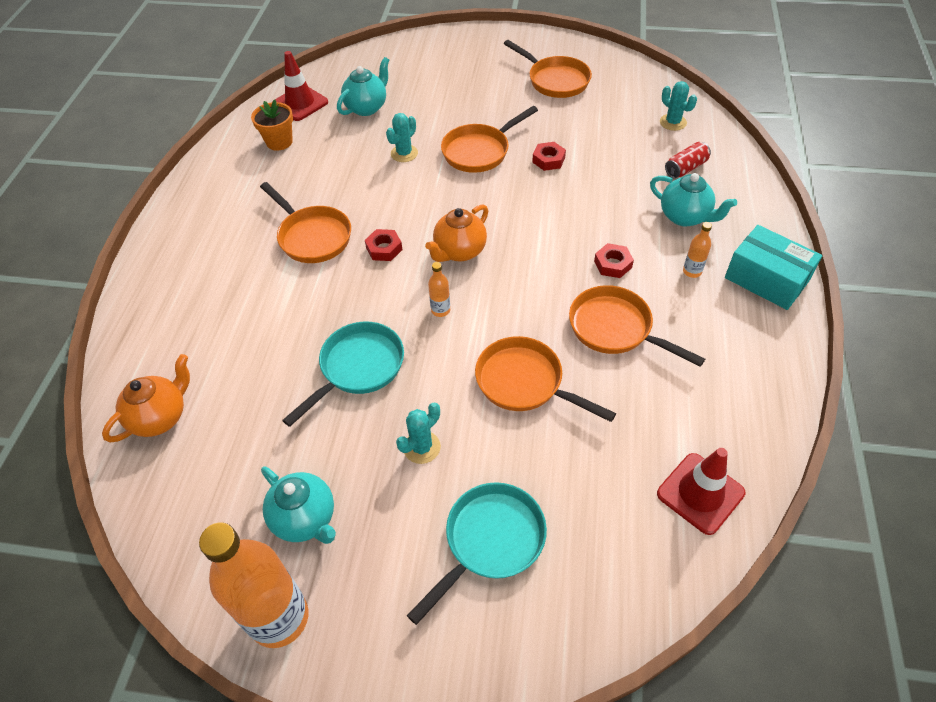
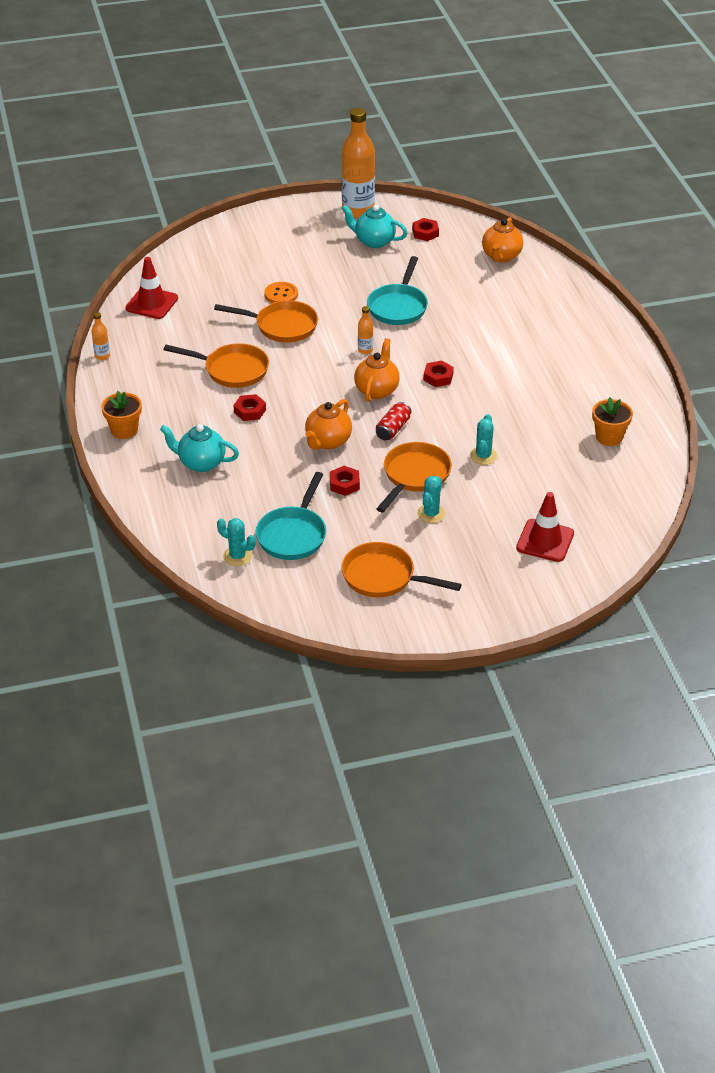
camera: 155 degrees right, 10 degrees down
(219, 510) = (425, 233): none -> red nut
(300, 103) = (629, 480): red traffic cone -> red traffic cone (545, 541)
(312, 237) = (502, 371): orange pan -> none
(367, 107) = (558, 492): turquoise teapot -> none
(421, 447) = (329, 282): turquoise cactus -> turquoise cactus (431, 514)
(490, 541) = (265, 258): turquoise pan -> turquoise pan (293, 535)
(500, 445) = (281, 294): none -> orange button
(543, 206) = (328, 441): none -> orange teapot
(685, 168) = (212, 508): red can -> red can (393, 429)
(692, 271) = (185, 421): orange bottle -> orange bottle (102, 356)
(766, 279) = (124, 430): turquoise box -> orange flower pot

